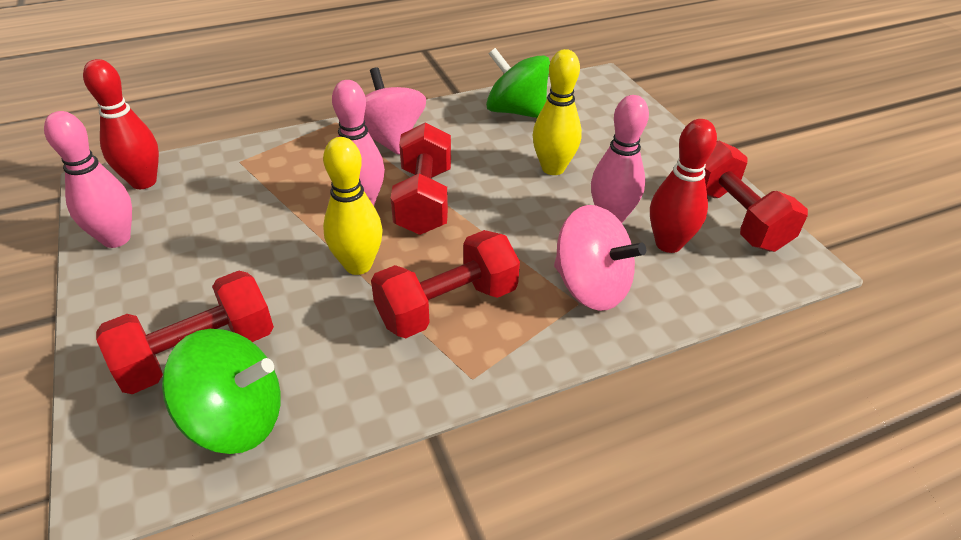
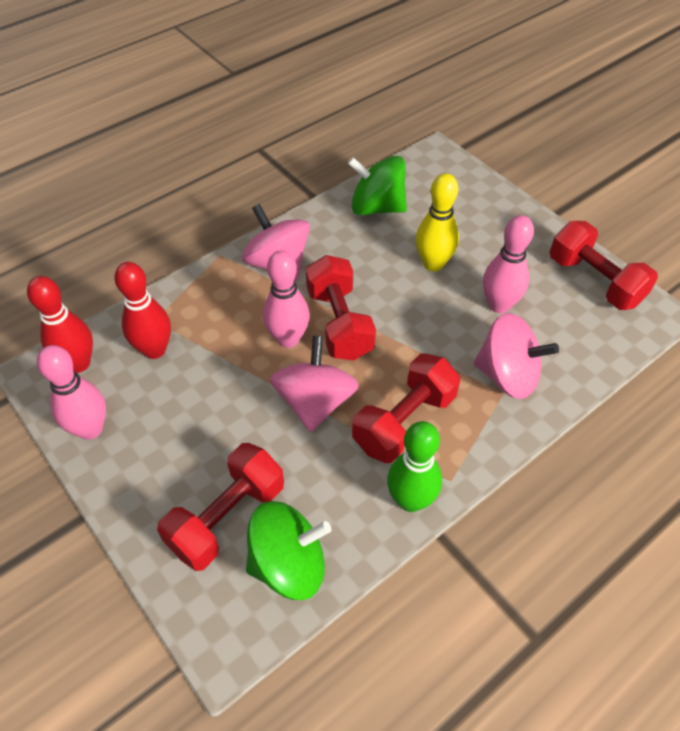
camera: 15 degrees left, 10 degrees up
(358, 265) = (315, 402): yellow bowling pin -> pink spinning top
(414, 387) = (410, 500): none -> green bowling pin
(668, 244) = (552, 319): red bowling pin -> red bowling pin (154, 350)

